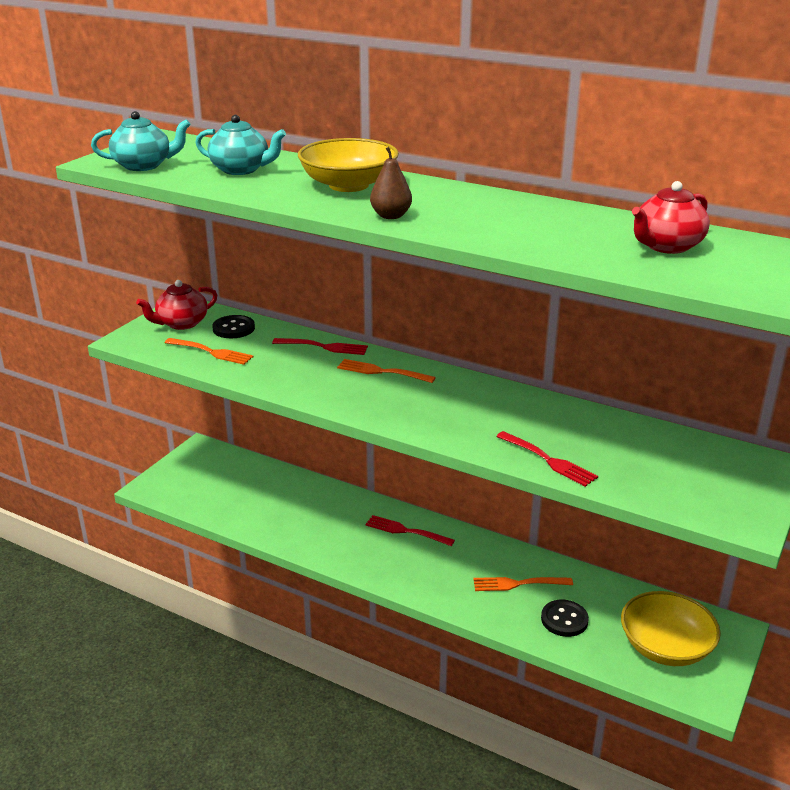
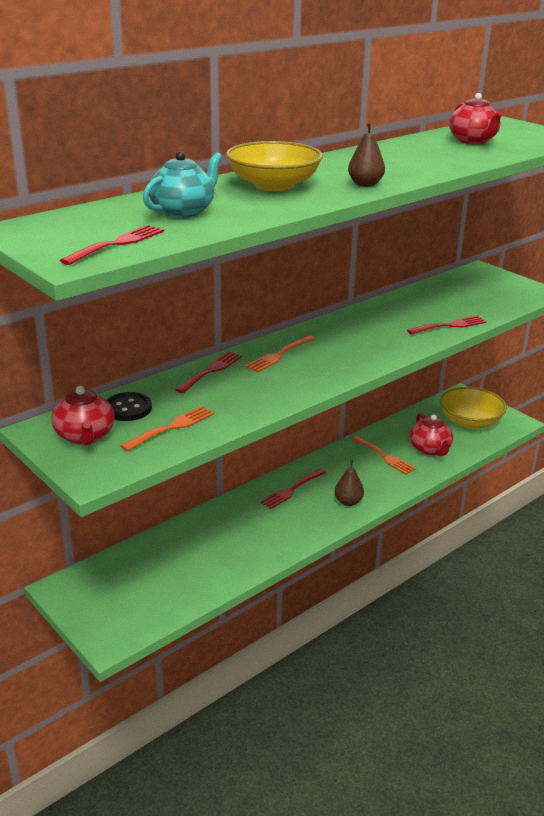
camera: 70 degrees left, 0 degrees up
(144, 166) = (116, 244): turquoise teapot -> red fork
(409, 574) = (348, 502): none -> brown pear
(519, 584) = (384, 456): orange fork -> orange fork turned 60 degrees counterclockwise
(564, 620) = (430, 449): black button -> red teapot

